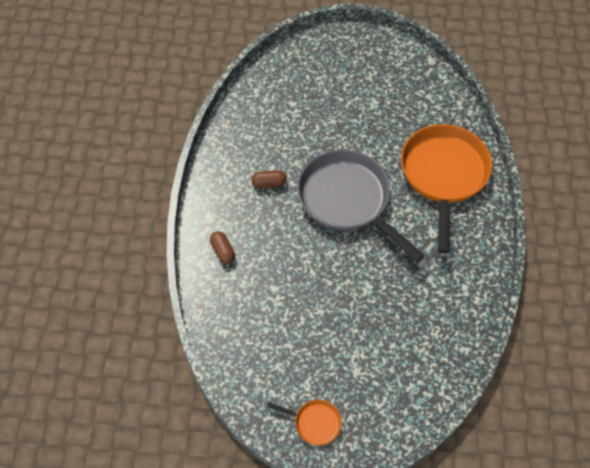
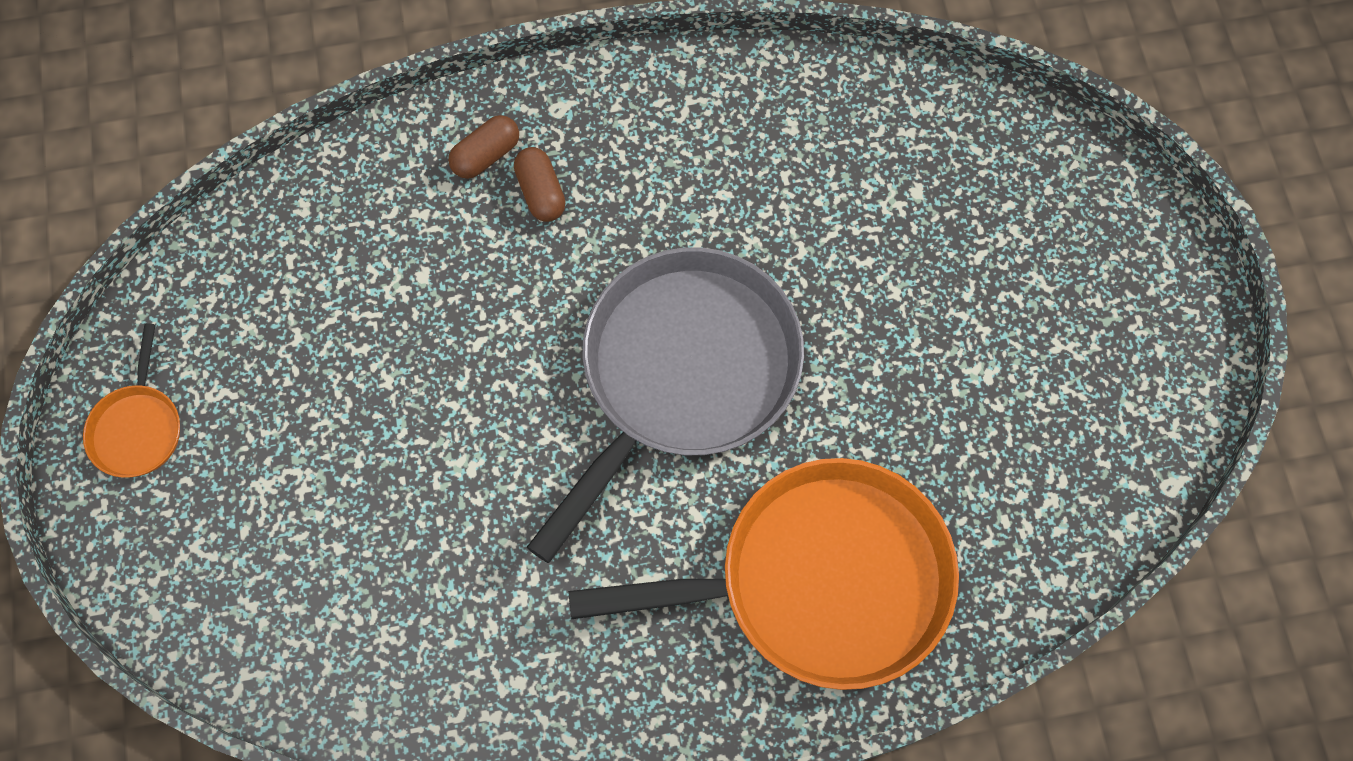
camera: 75 degrees right, 10 degrees up
(269, 183) = (680, 199): brown capsule -> brown capsule (541, 192)

